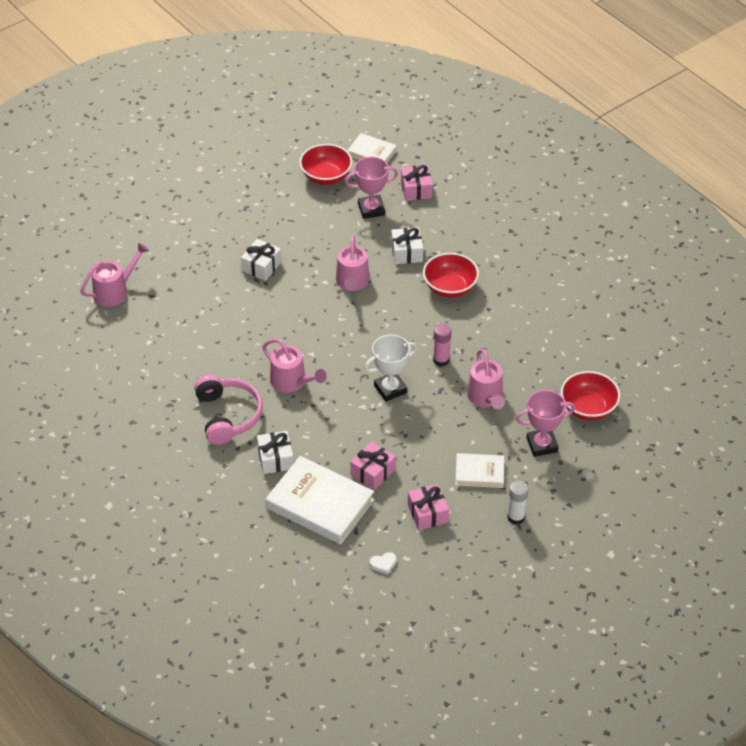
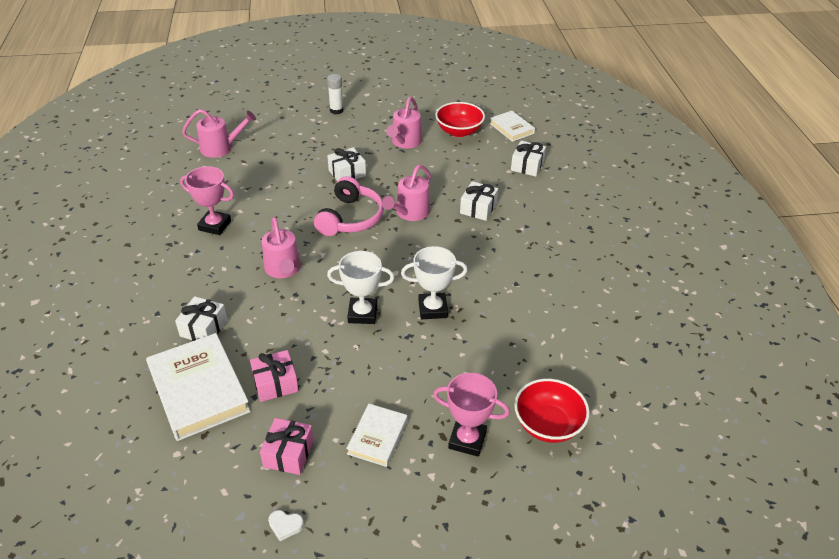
camera: 30 degrees right, 5 degrees down
(228, 416) = (203, 273): pink headphones -> pink headphones (350, 218)
(371, 209) = (475, 166): pink trophy -> pink trophy (215, 225)
(383, 564) = (196, 485): white heart -> white heart (285, 525)
(416, 189) = (527, 166): pink gift -> white gift
(441, 360) = (432, 309): pink glue stick -> white trophy
(450, 287) = (494, 251): red bowl -> none
(479, 473) = (377, 437): white book -> white book turned 75 degrees clockwise
(486, 398) = (447, 364): pink watering can -> pink watering can (404, 142)
(516, 517) = (375, 508): white glue stick -> white glue stick (336, 110)

